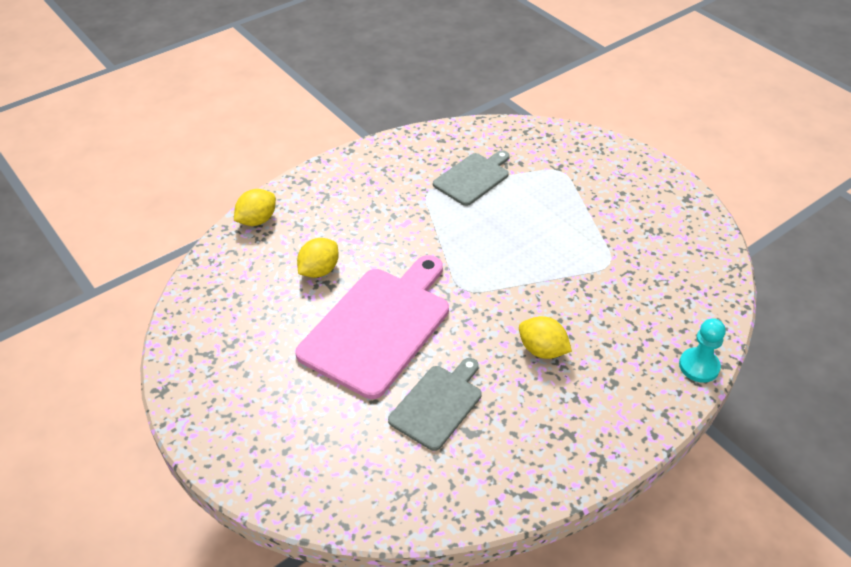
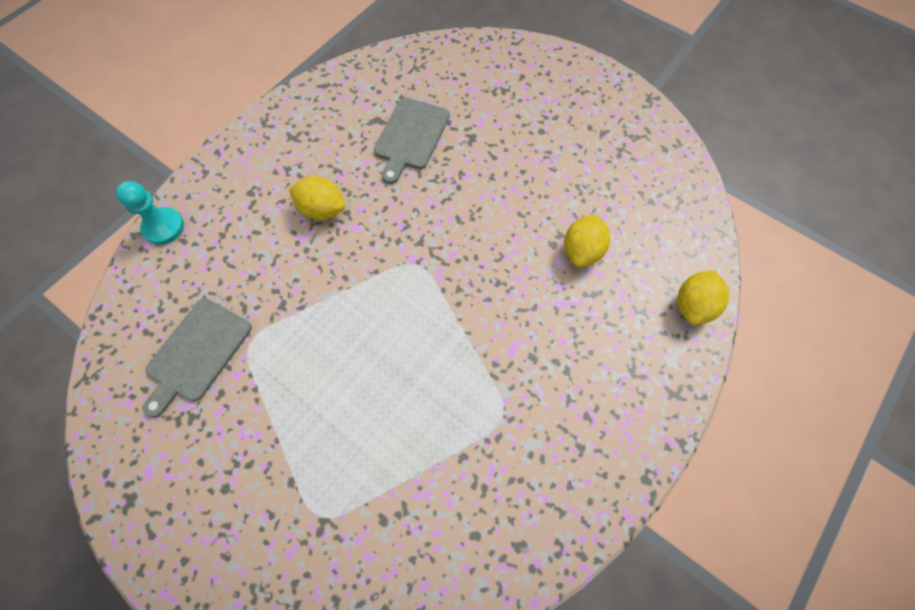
camera: 165 degrees right, 20 degrees up
(378, 326) = (491, 198): pink cutting board -> none
(473, 178) = (447, 462): grey cutting board -> grey cutting board (197, 353)

